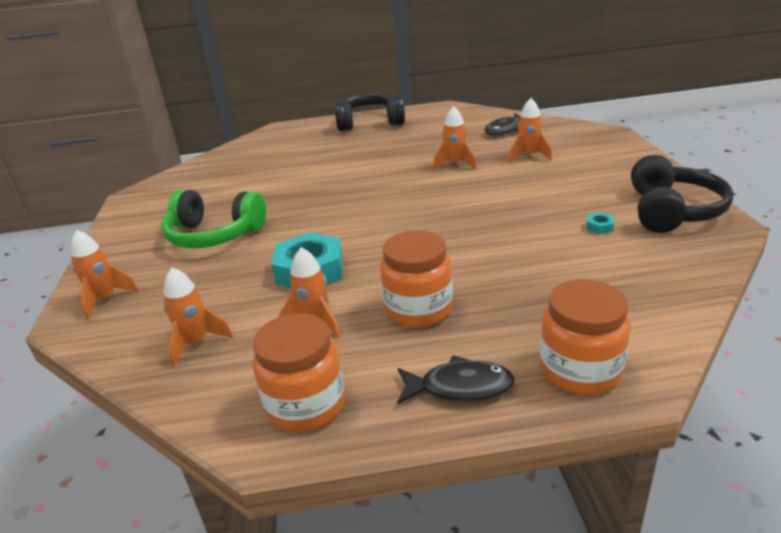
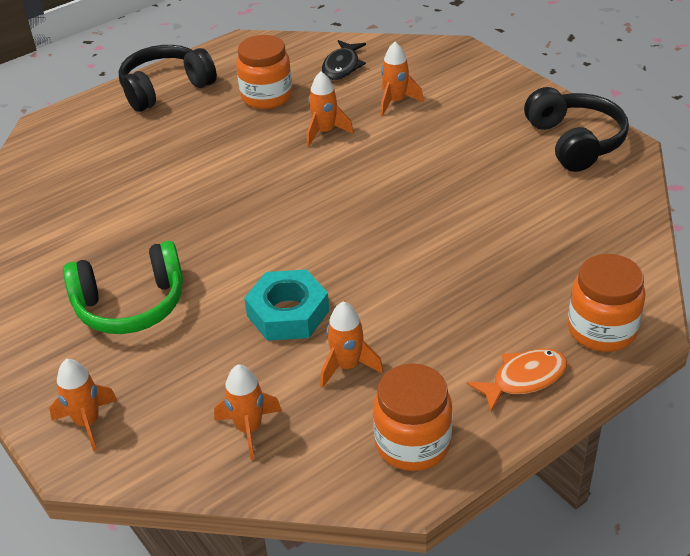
camera: 30 degrees left, 10 degrees up
(418, 309) = (431, 319): orange jar -> orange jar (266, 96)
(460, 387) = (524, 379): black fish -> orange fish
(599, 226) = (525, 178): turquoise nut -> none

